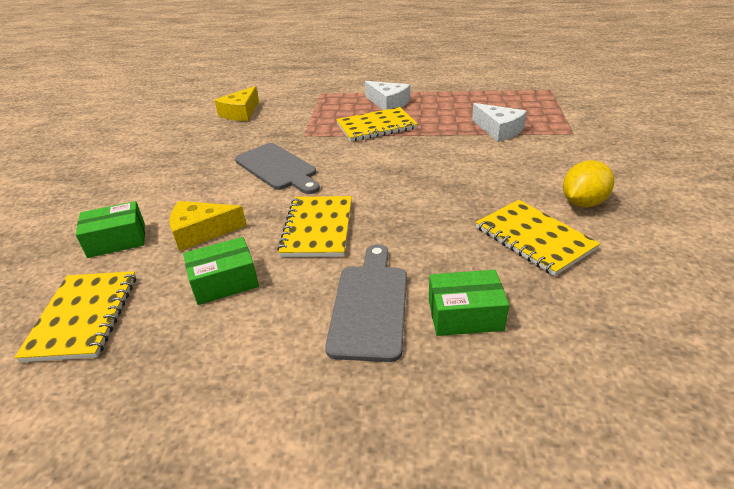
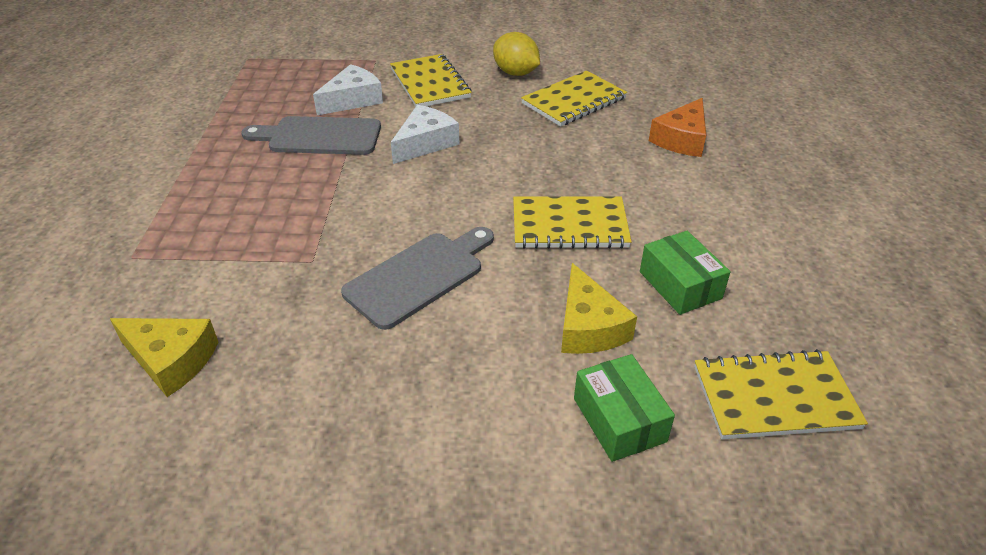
camera: 95 degrees left, 5 degrees up
(370, 305) = (686, 185): grey cutting board -> grey cutting board (319, 136)
(376, 126) = (306, 190): yellow notebook -> yellow notebook (430, 83)
(388, 103) = (223, 180): white cheese -> white cheese (425, 143)
(465, 315) = (682, 139): green box -> orange cheese

